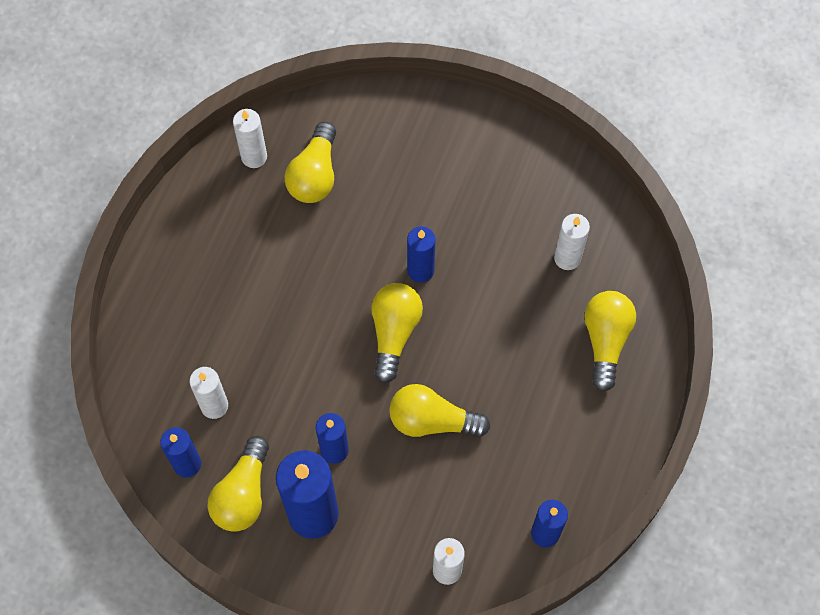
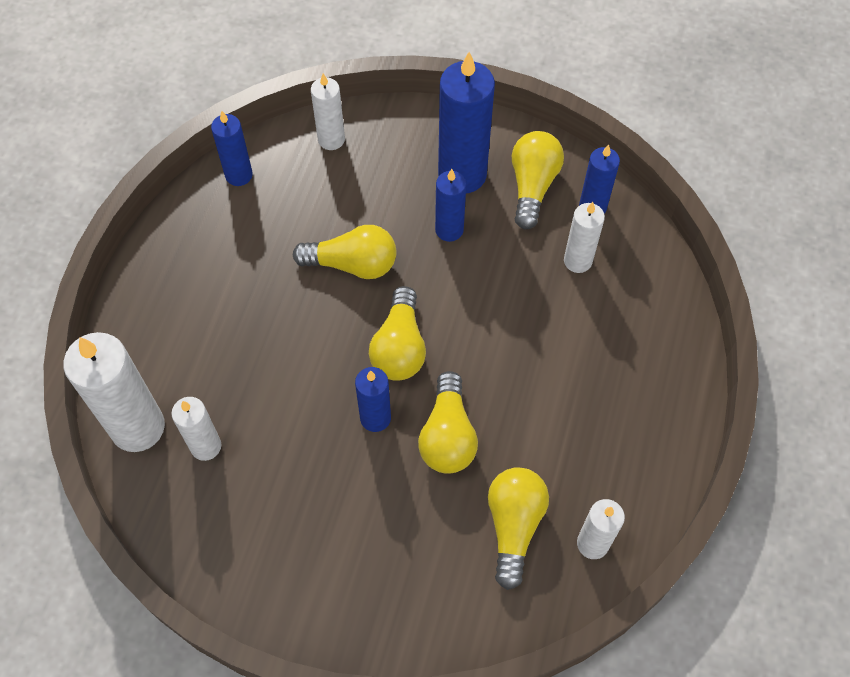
camera: 175 degrees right, 5 degrees down
(605, 340) = (167, 357): yellow light bulb -> yellow light bulb (447, 435)
(627, 279) = (138, 427): none -> white candle

